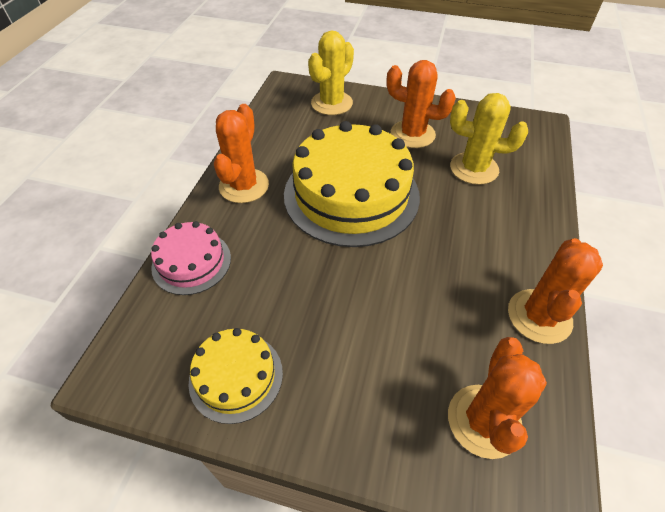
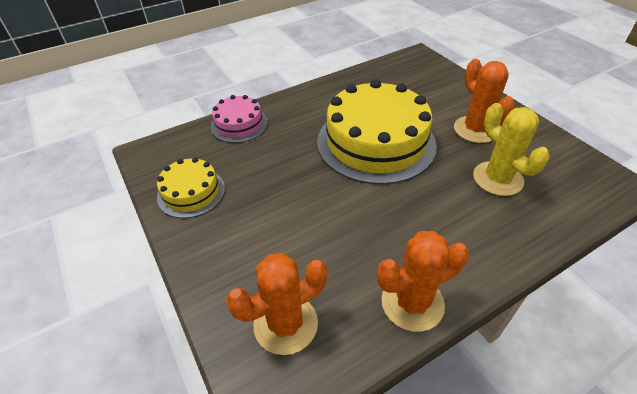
camera: 45 degrees right, 5 degrees down
(244, 186) = (315, 101): orange cactus -> none
(331, 103) = (437, 80): yellow cactus -> none

